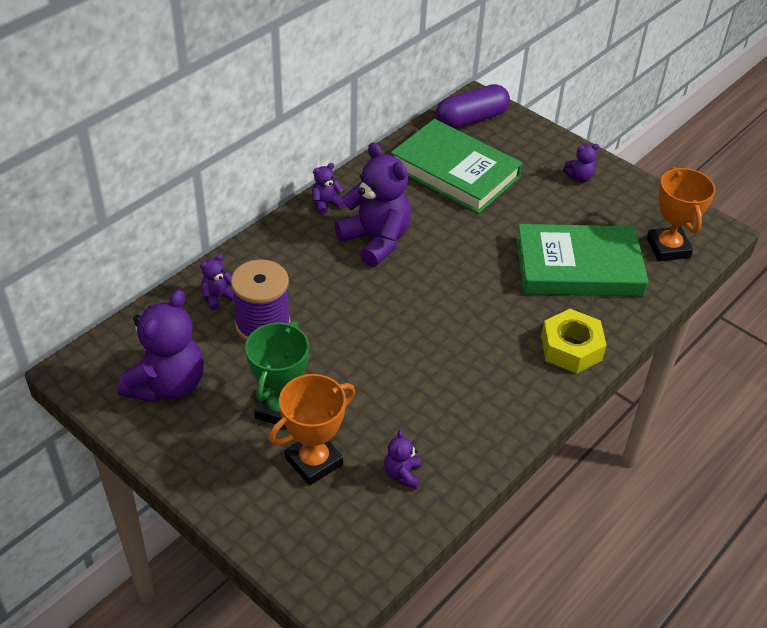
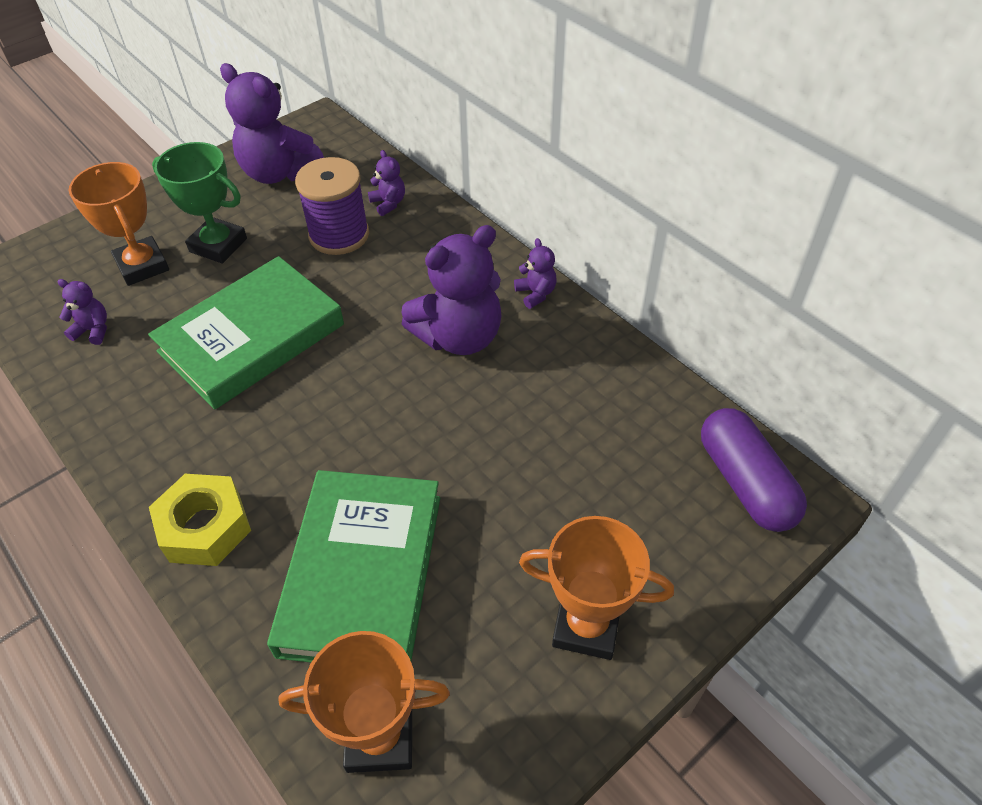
camera: 100 degrees right, 5 degrees up
(455, 172) = (602, 441): green book -> green book (252, 338)
(579, 177) = (586, 626): purple teddy bear -> orange trophy

